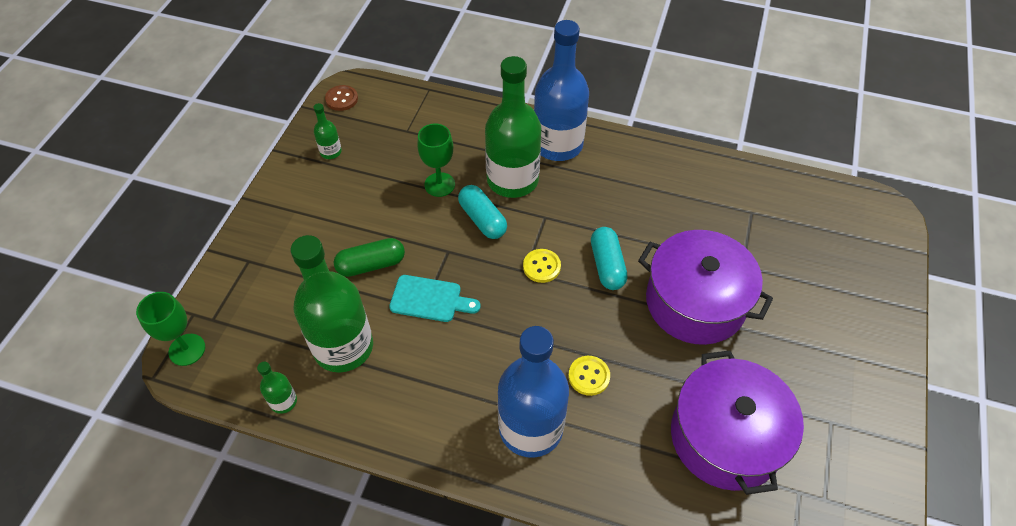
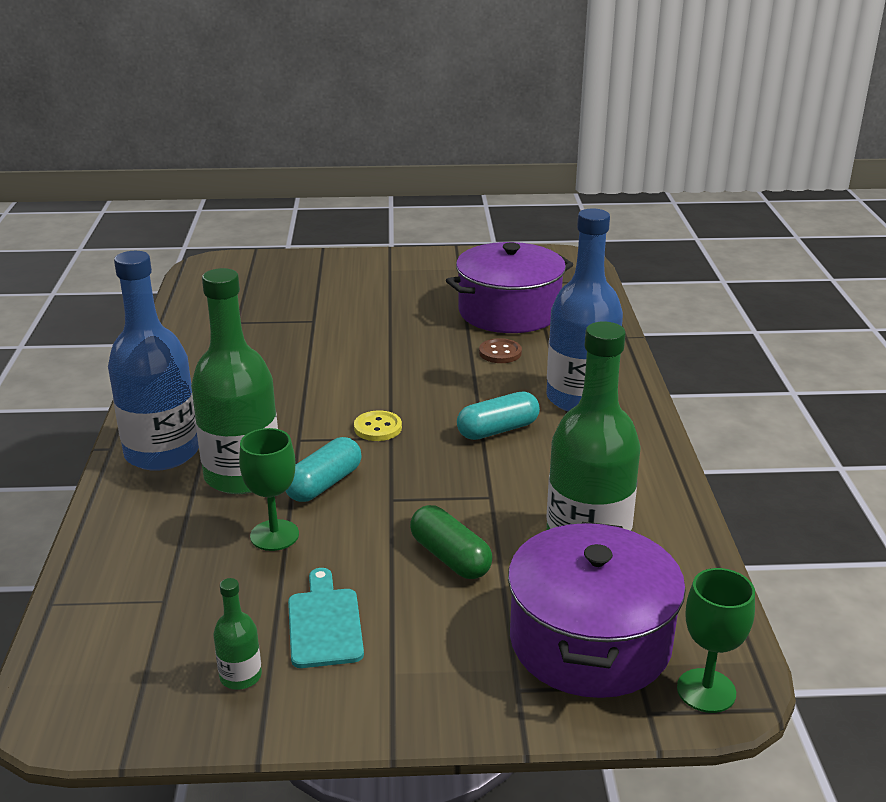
camera: 110 degrees left, 25 degrees down
(283, 401) = (694, 566): green bottle -> none
(341, 99) = (91, 711): brown button -> brown button (500, 353)
(430, 299) = (473, 494): turquoise cutting board -> turquoise cutting board (324, 623)
(589, 376) = (499, 378): yellow button -> none
(607, 265) = (353, 389): turquoise capsule -> turquoise capsule (498, 430)
(695, 302) = (373, 338): purple pot -> purple pot (590, 641)

